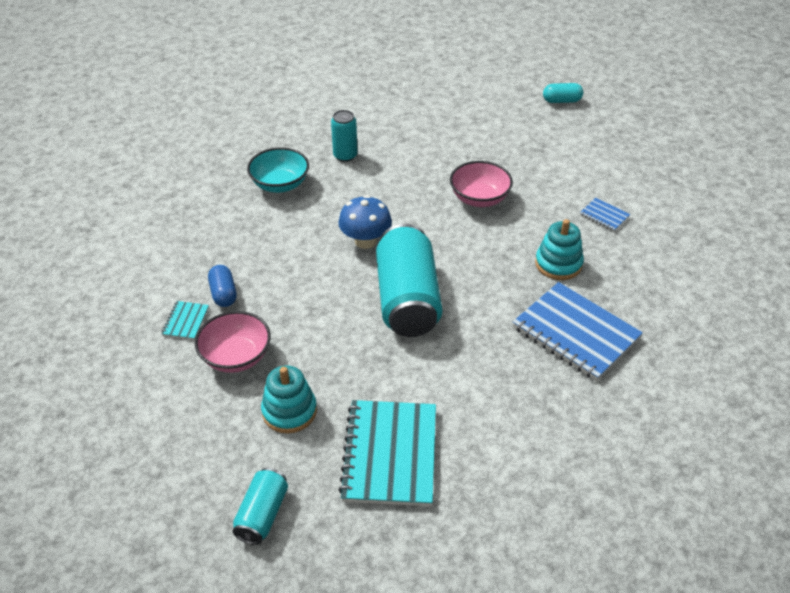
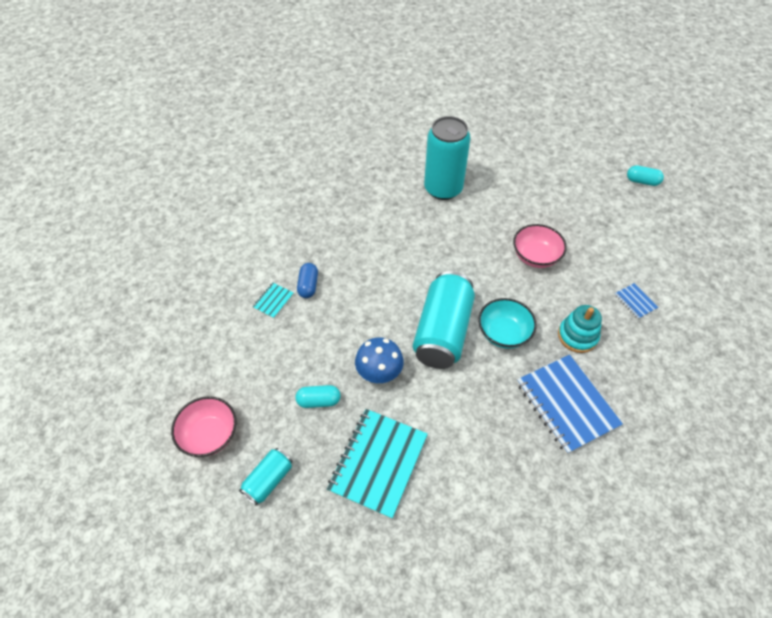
camera: 20 degrees right, 10 degrees up
(236, 357) = (298, 342): pink bowl -> pink bowl (209, 435)
(280, 184) = (384, 201): turquoise bowl -> turquoise bowl (503, 333)
(289, 411) = (319, 401): turquoise stacking toy -> turquoise capsule
(345, 155) = (443, 188): turquoise can -> turquoise can, size x1.96
(365, 241) = (430, 270): blue mushroom -> blue mushroom (379, 372)

